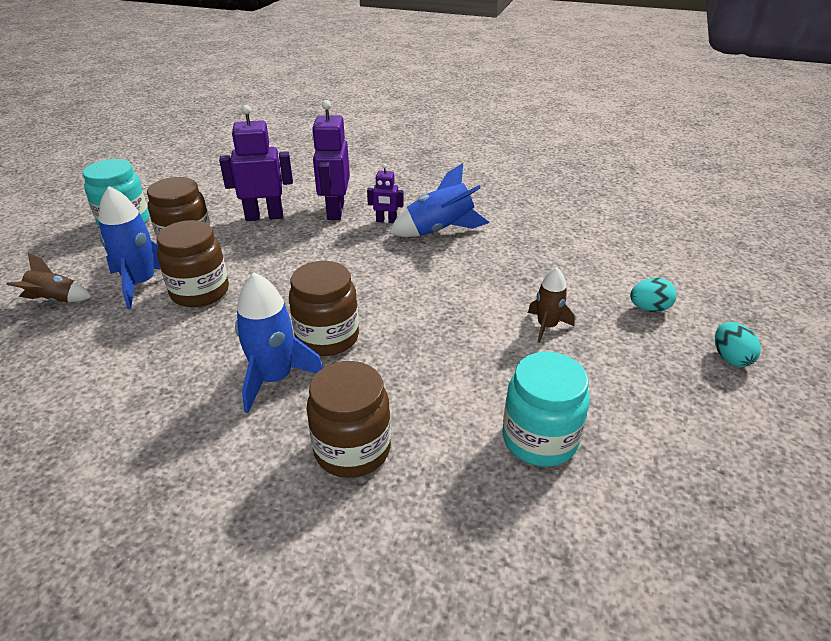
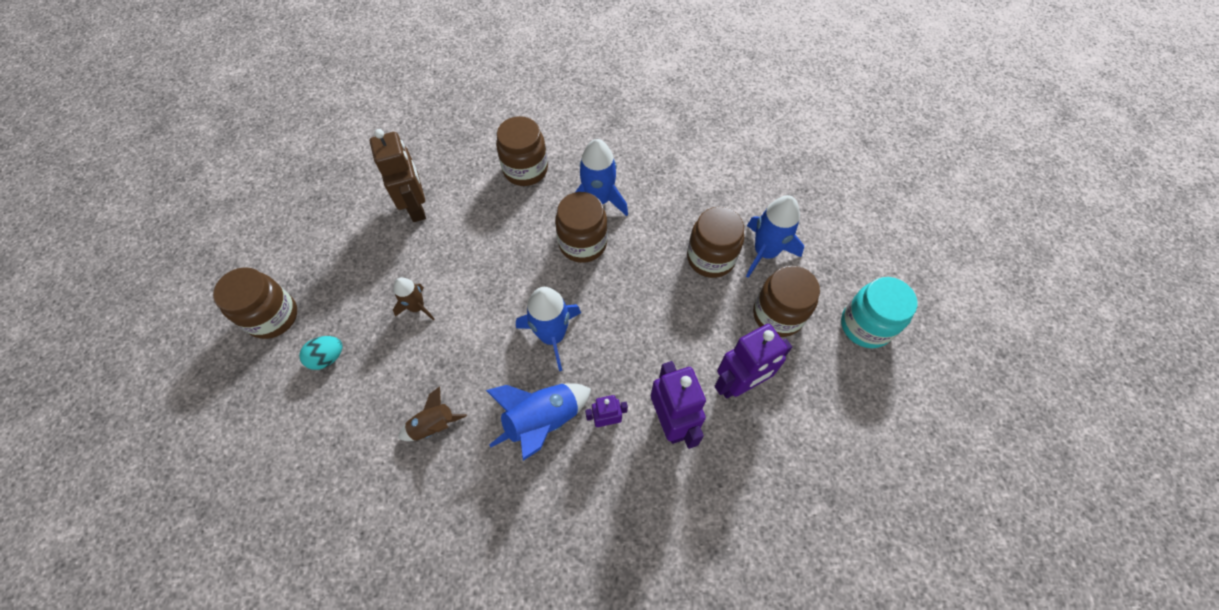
camera: 160 degrees right, 25 degrees up
(55, 300) = (809, 215): brown rocket -> brown rocket (433, 425)
(405, 274) = (552, 336): none -> blue rocket
(539, 439) = (416, 207): turquoise jar -> brown robot
(730, 358) = (273, 316): turquoise egg -> brown jar

